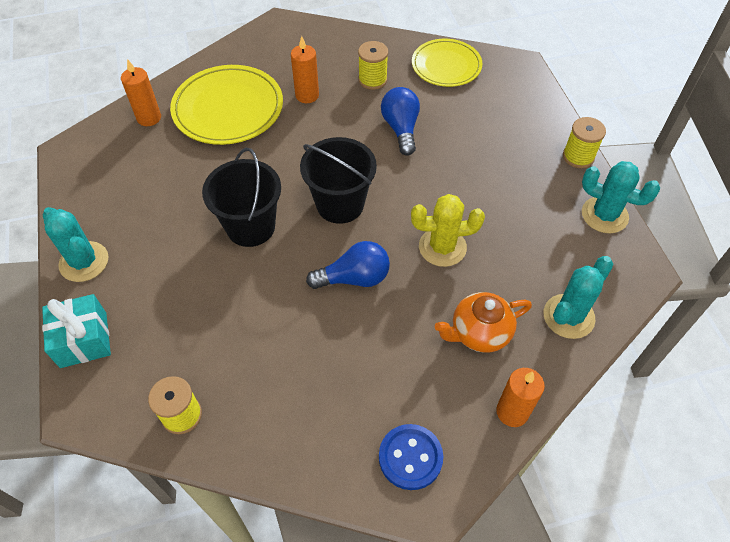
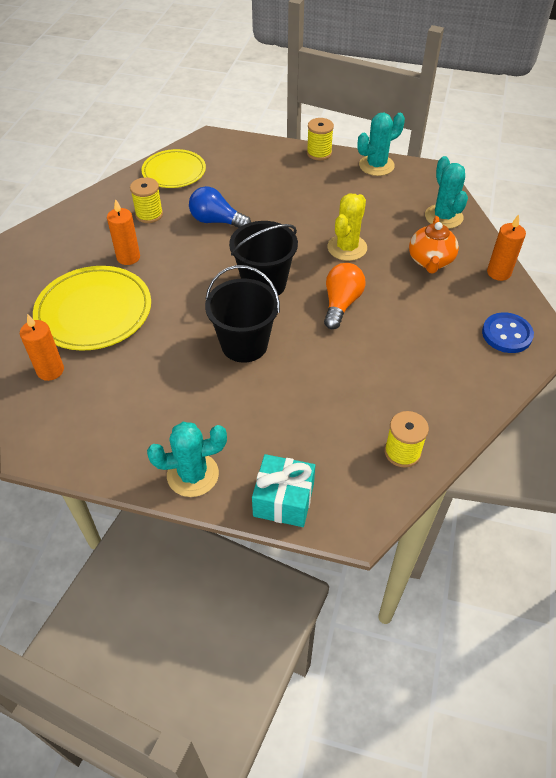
camera: 60 degrees left, 5 degrees down
(354, 278) = (341, 304): blue light bulb -> orange light bulb

